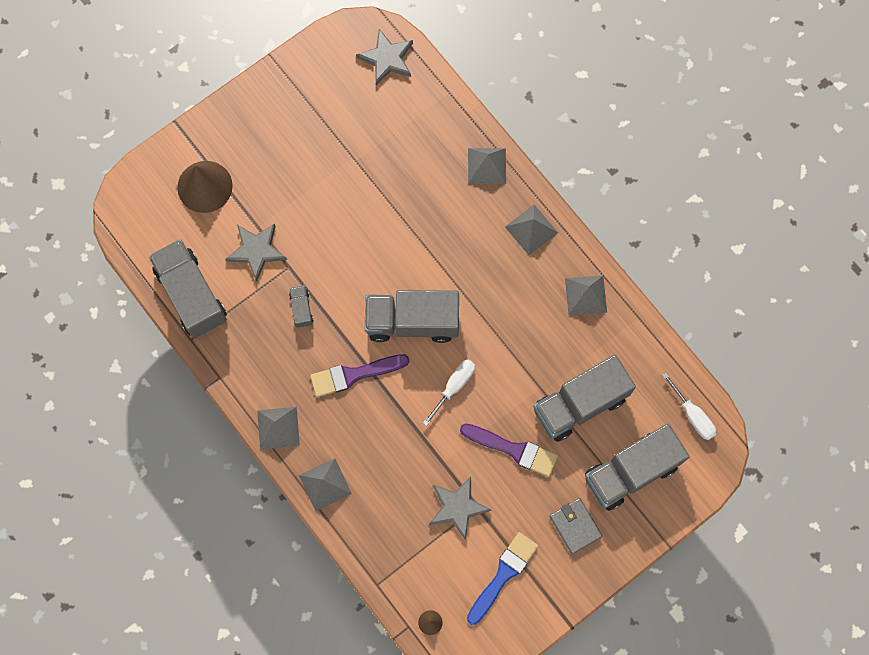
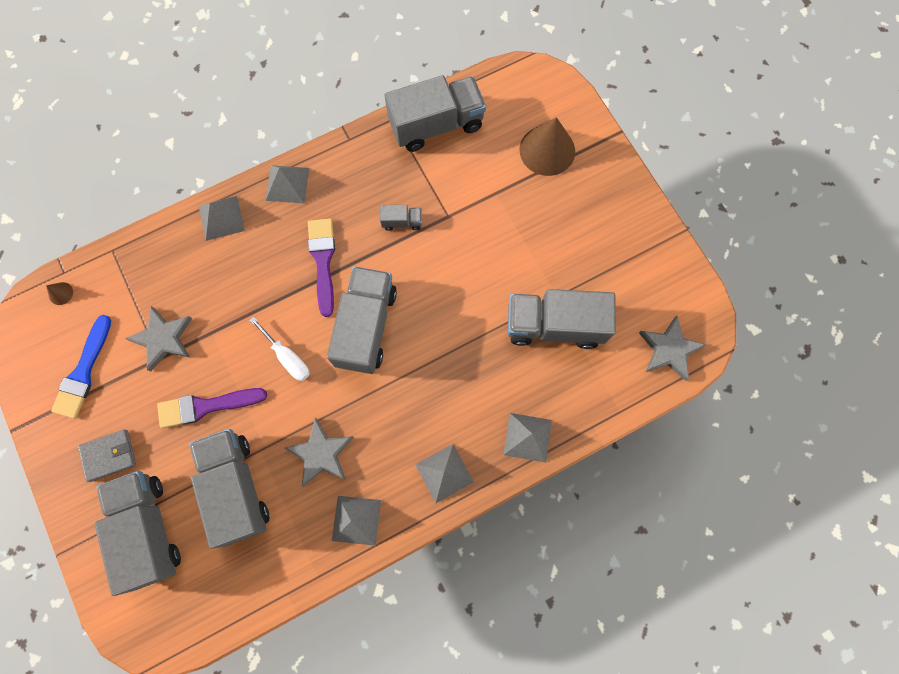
camera: 100 degrees right, 0 degrees up
(256, 251) = (471, 188): grey star -> grey star (321, 454)
(381, 157) = (554, 325): none -> grey truck
(503, 574) = (83, 372): blue brush -> blue brush turned 60 degrees clockwise
(513, 449) = (206, 406): purple brush -> purple brush turned 45 degrees clockwise
(692, 415) = (191, 616): white screwdriver -> none

